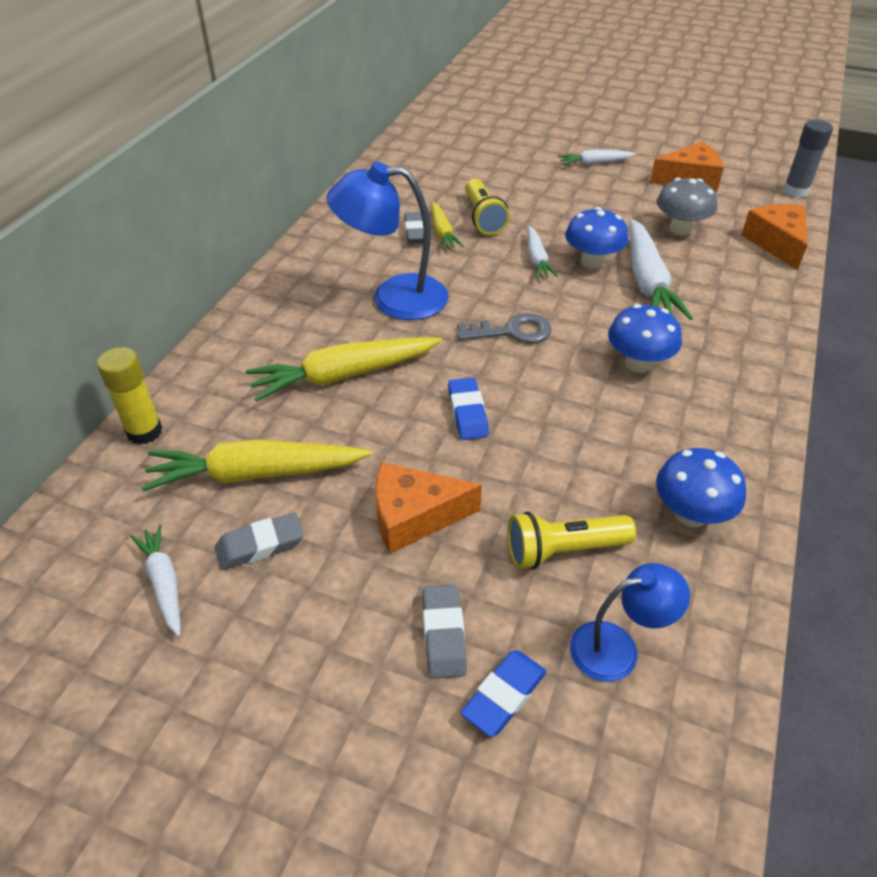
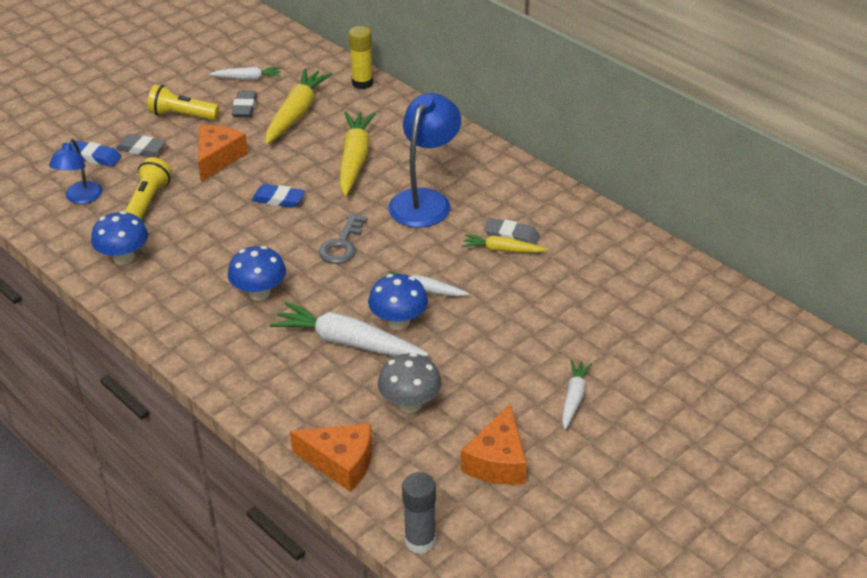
camera: 115 degrees right, 5 degrees down
(483, 218) = (511, 281): yellow flashlight -> yellow flashlight (182, 115)
(504, 695) = (95, 157): blue eraser -> blue eraser turned 45 degrees counterclockwise

